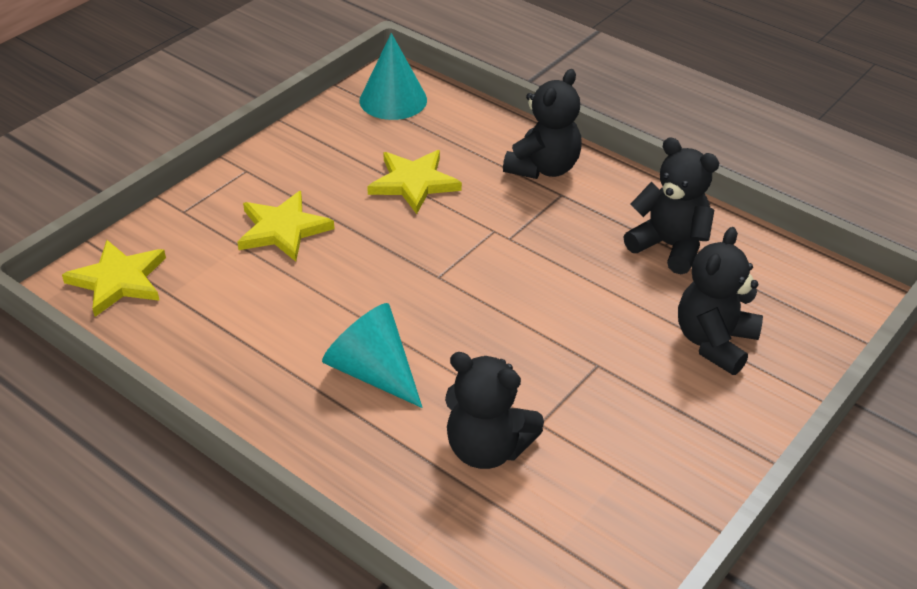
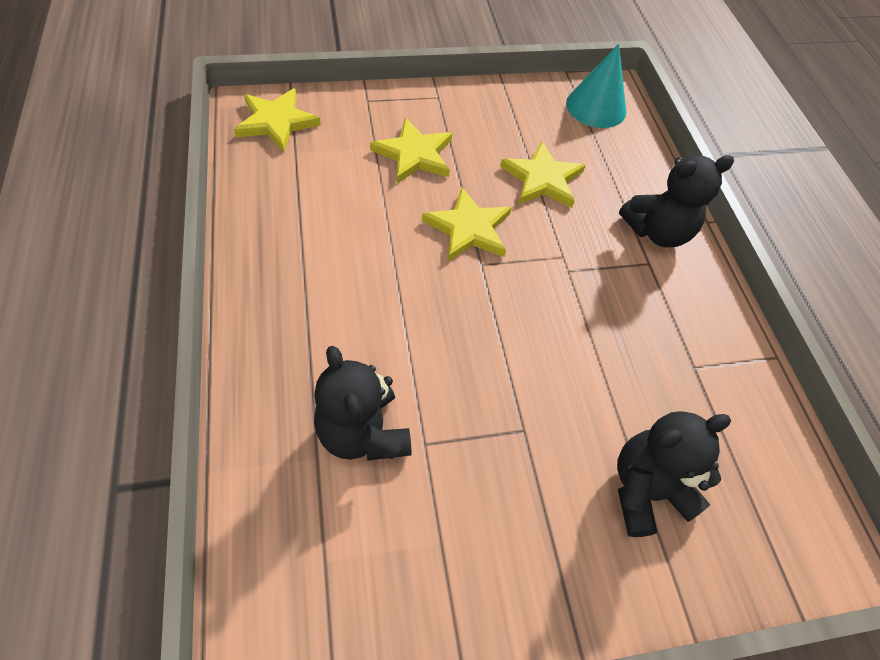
camera: 35 degrees right, 15 degrees up
(373, 372) = (354, 305): turquoise cone -> none
(398, 257) = (468, 228): none -> yellow star
(669, 246) = (696, 371): black teddy bear -> none

